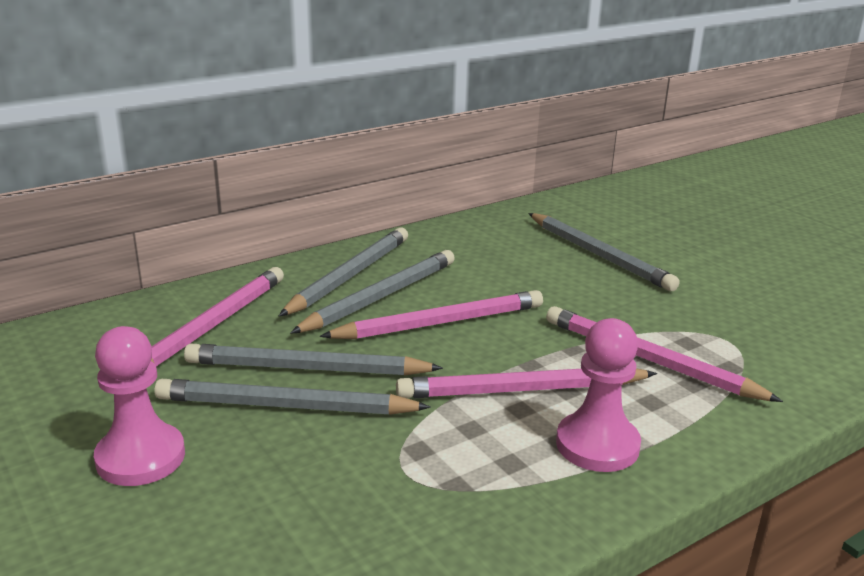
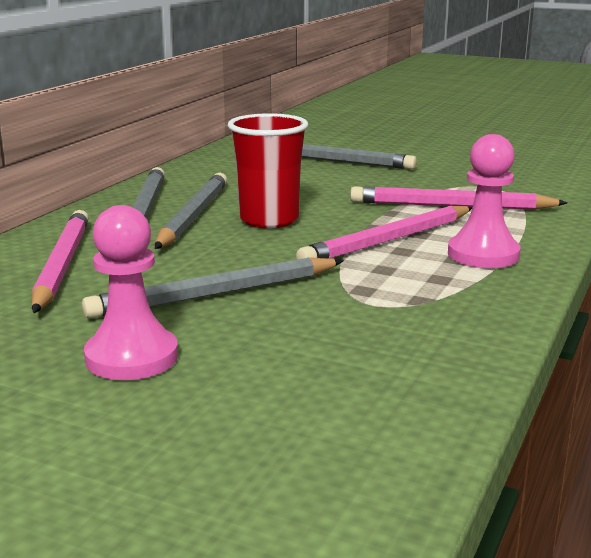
camera: 30 degrees left, 5 degrees down
(306, 368) = (196, 269): grey pencil -> none
(441, 323) = (269, 220): pink pencil -> red cup

